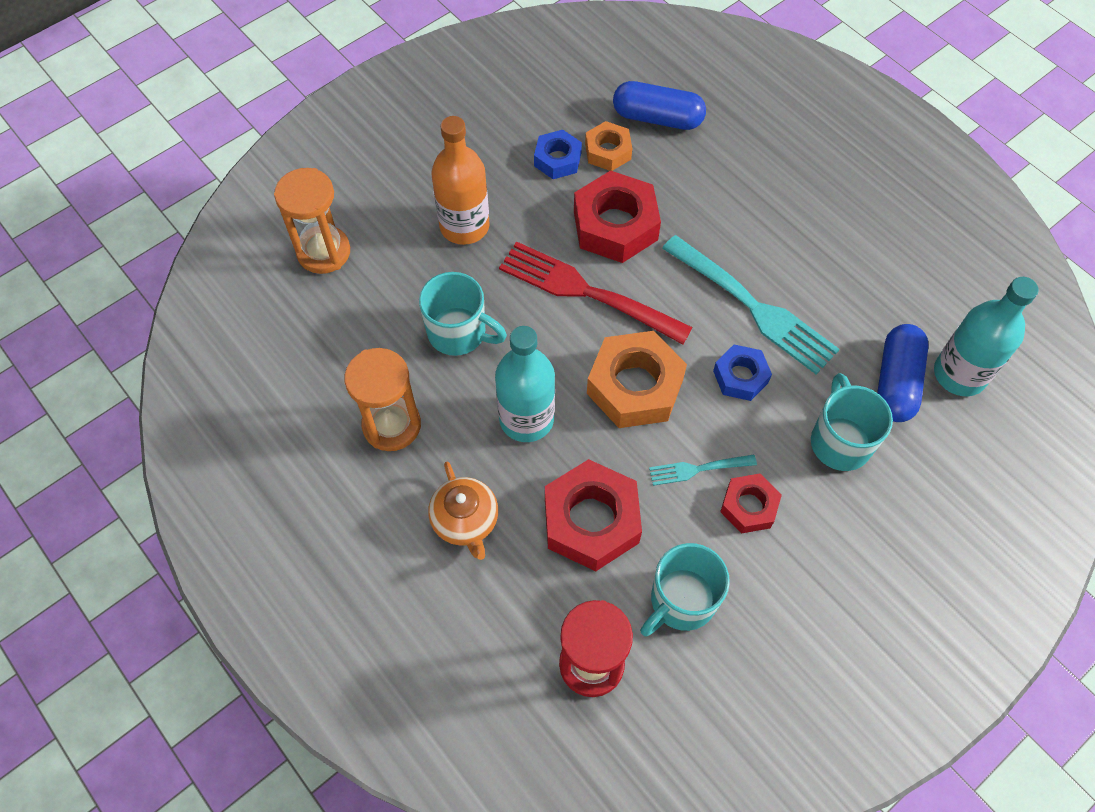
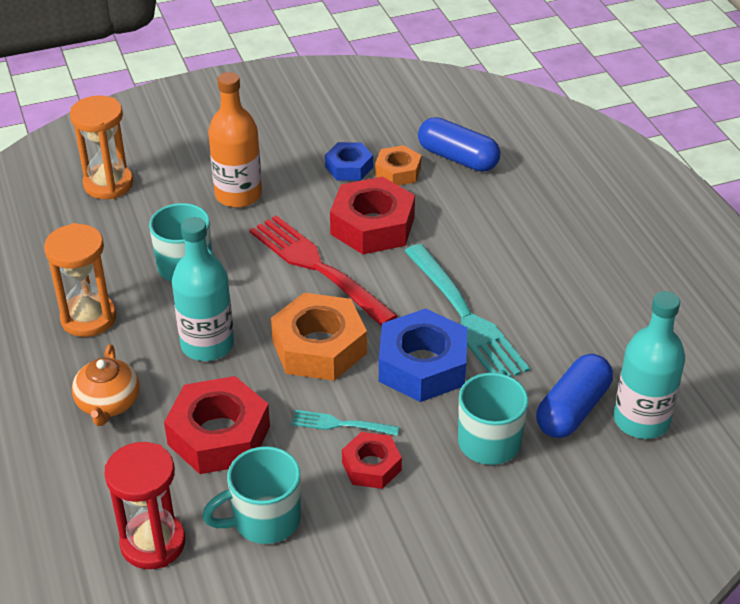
camera: 20 degrees right, 20 degrees down
(740, 376) = (422, 365): blue nut -> blue nut, size x1.75

